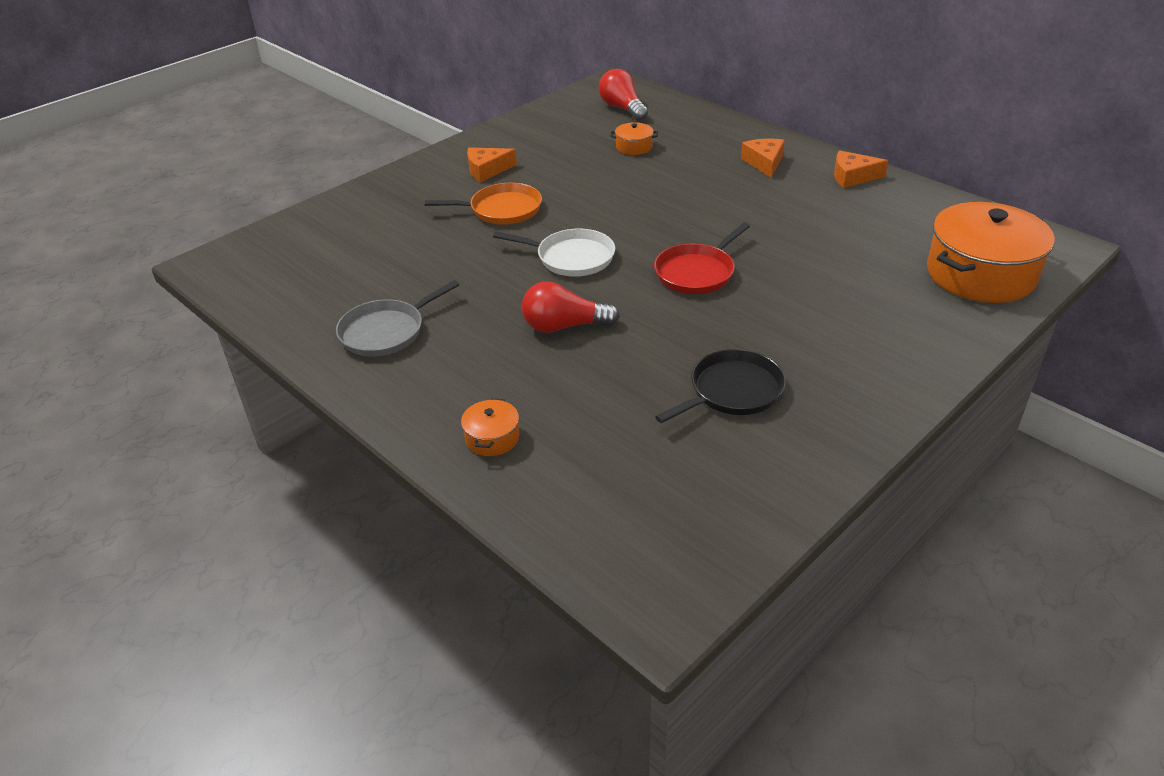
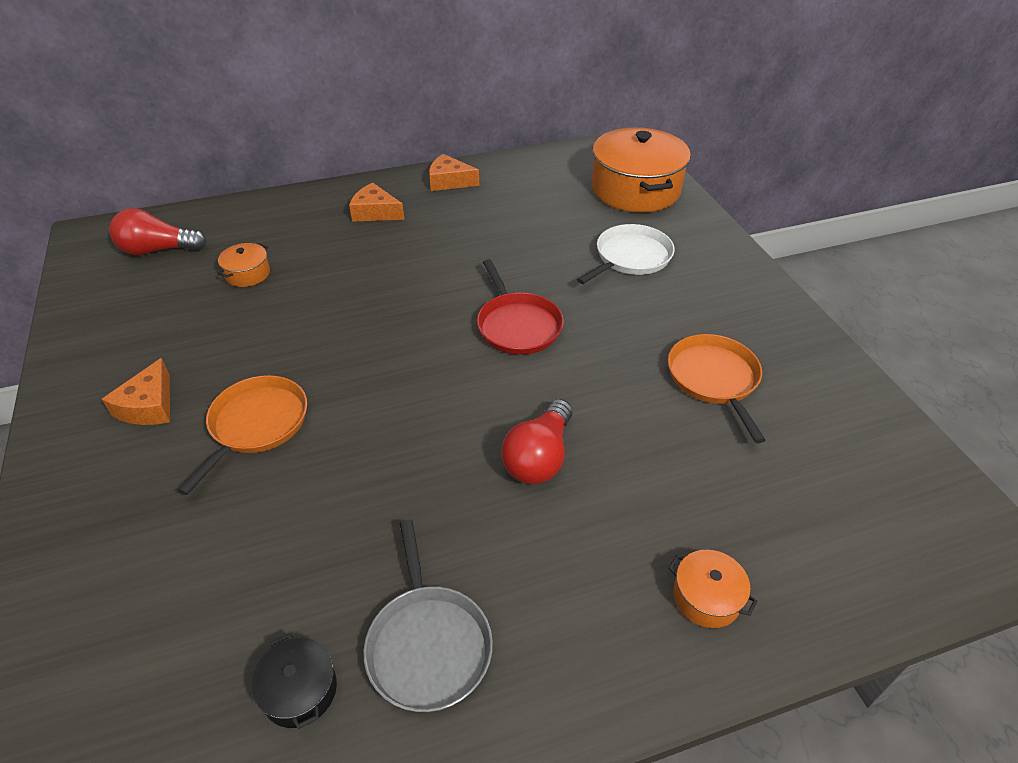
camera: 65 degrees left, 5 degrees up
(335, 300) = (300, 690): none -> black pot
(571, 258) = (415, 403): white pan -> white pan (630, 257)
(732, 391) = (714, 379): black pan -> orange pan
(852, 177) = (449, 181): orange cheese -> orange cheese turned 75 degrees clockwise

